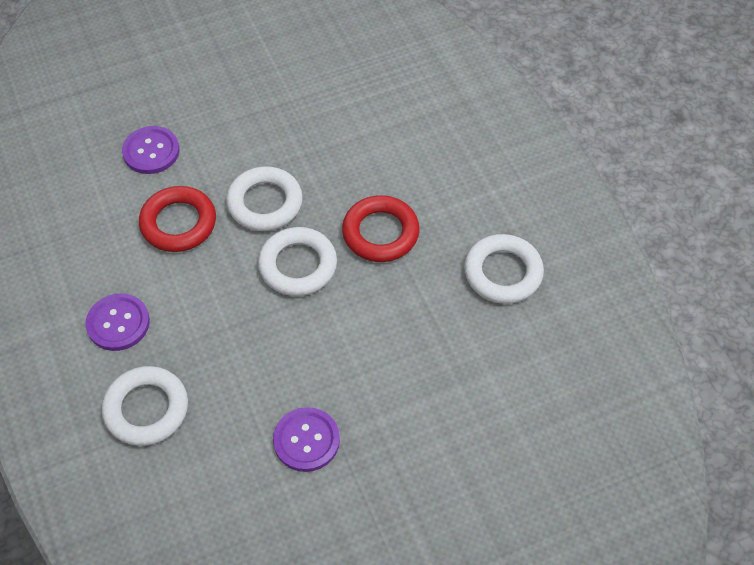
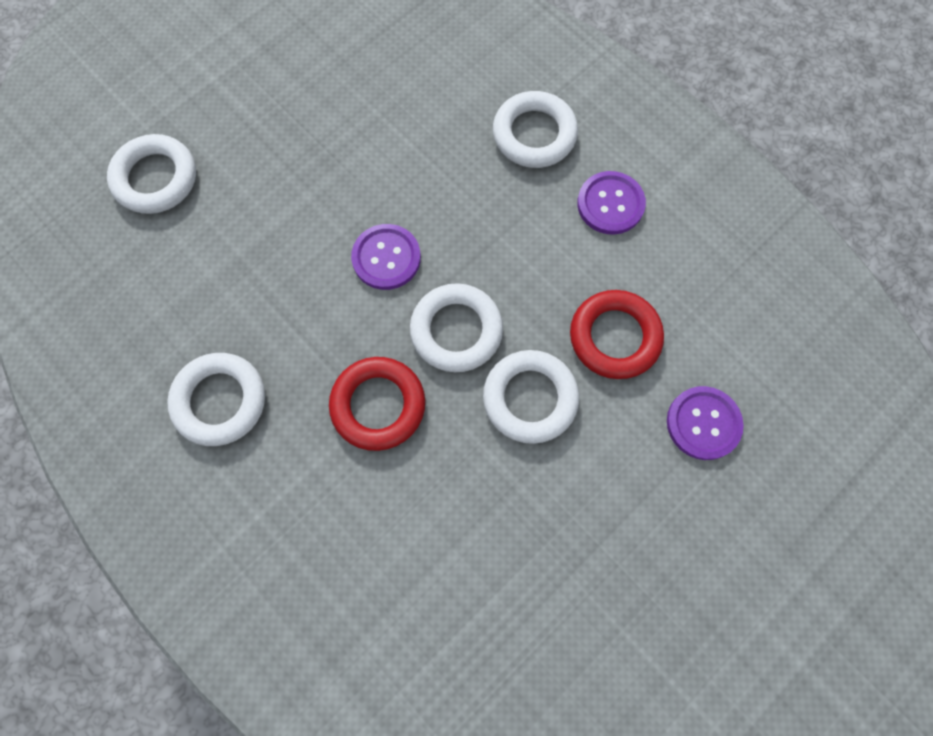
camera: 160 degrees right, 15 degrees up
(306, 440) = (372, 155): purple button -> purple button (386, 258)
(522, 486) = (155, 178): none -> white ring

